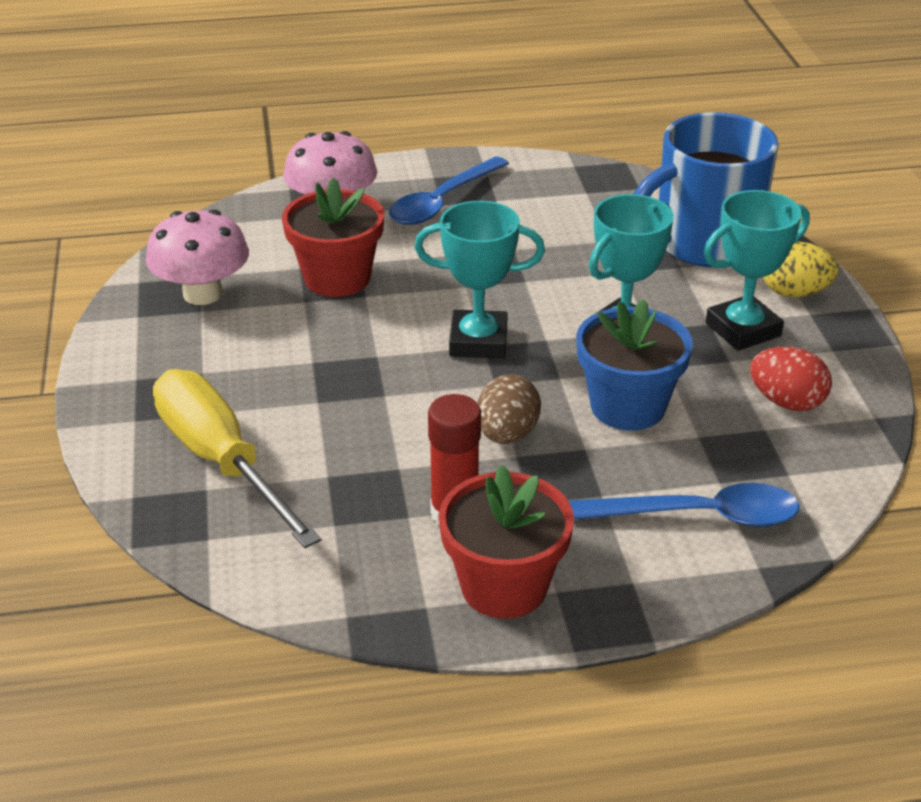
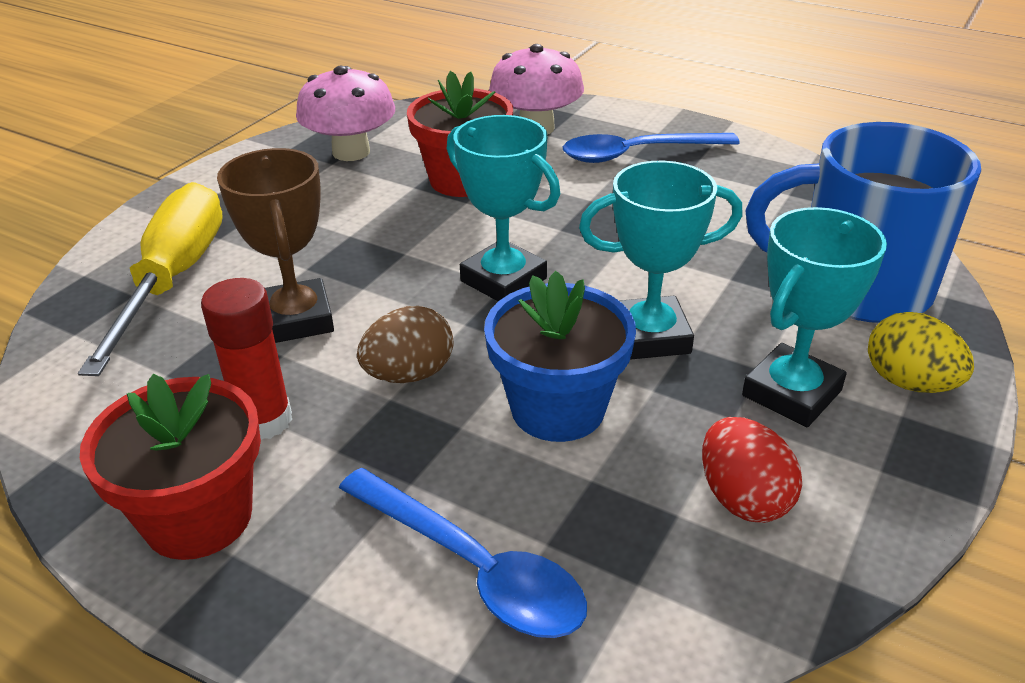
camera: 40 degrees right, 0 degrees up
(371, 440) = (297, 319): none -> brown trophy
(743, 330) = (792, 393): turquoise trophy -> turquoise trophy turned 60 degrees counterclockwise

